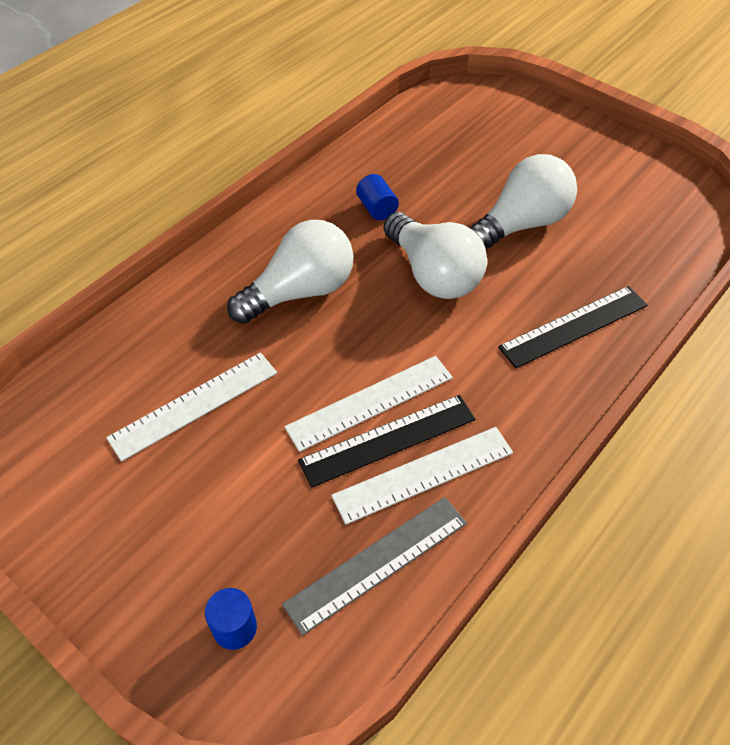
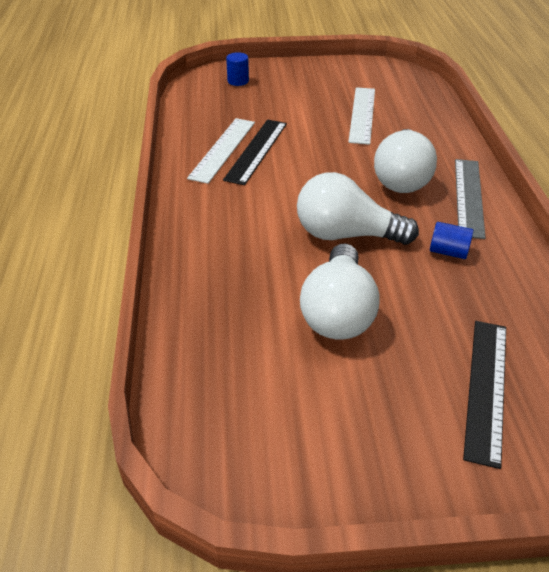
camera: 135 degrees right, 10 degrees down
(370, 402) = (286, 158): white ruler -> none
(377, 563) = (206, 117): grey ruler -> grey ruler (468, 196)
(573, 326) = (217, 261): black ruler -> black ruler (486, 388)

